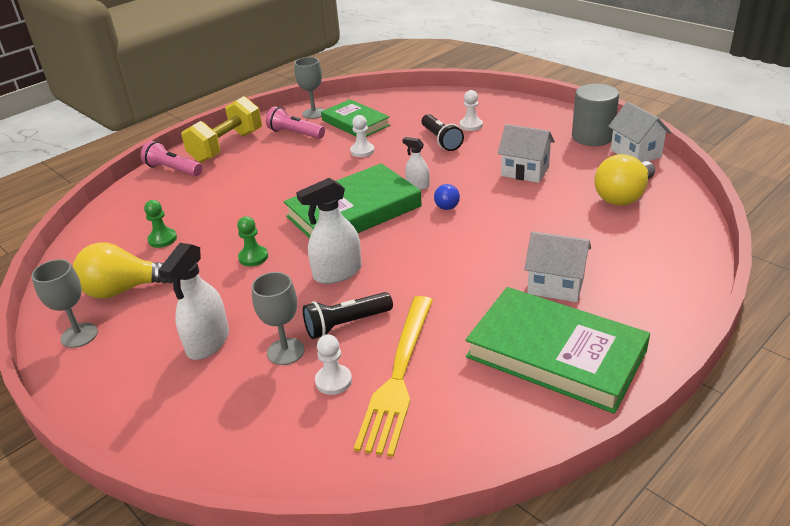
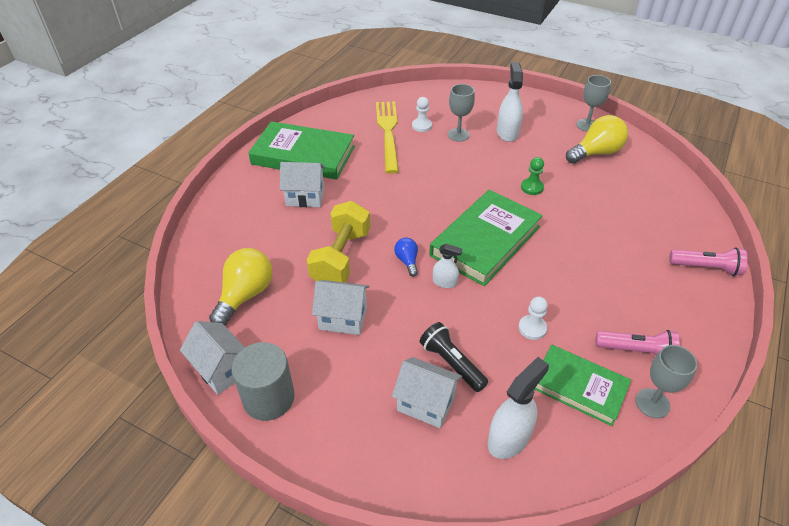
camera: 160 degrees right, 10 degrees up
(162, 239) = (617, 192): green pawn -> none
(226, 146) = (692, 313): yellow dumbbell -> yellow dumbbell (341, 258)
(337, 273) = (461, 184): white spray bottle -> white spray bottle (509, 438)
(346, 324) = (433, 153): black flashlight -> none
(471, 125) = (426, 403): white pawn -> white house

